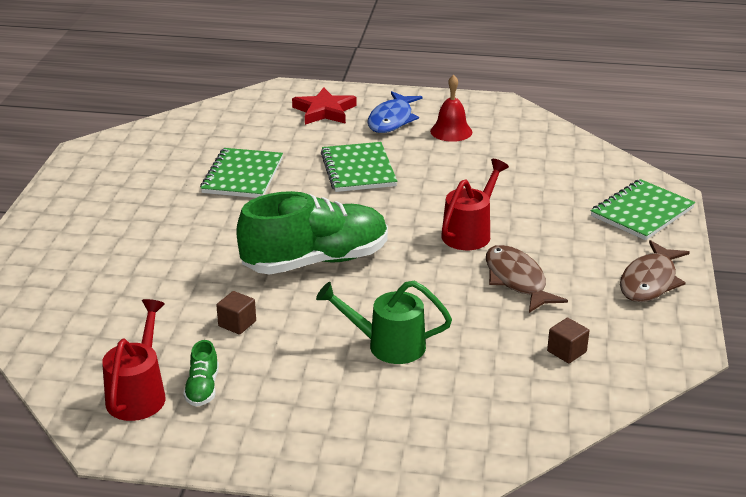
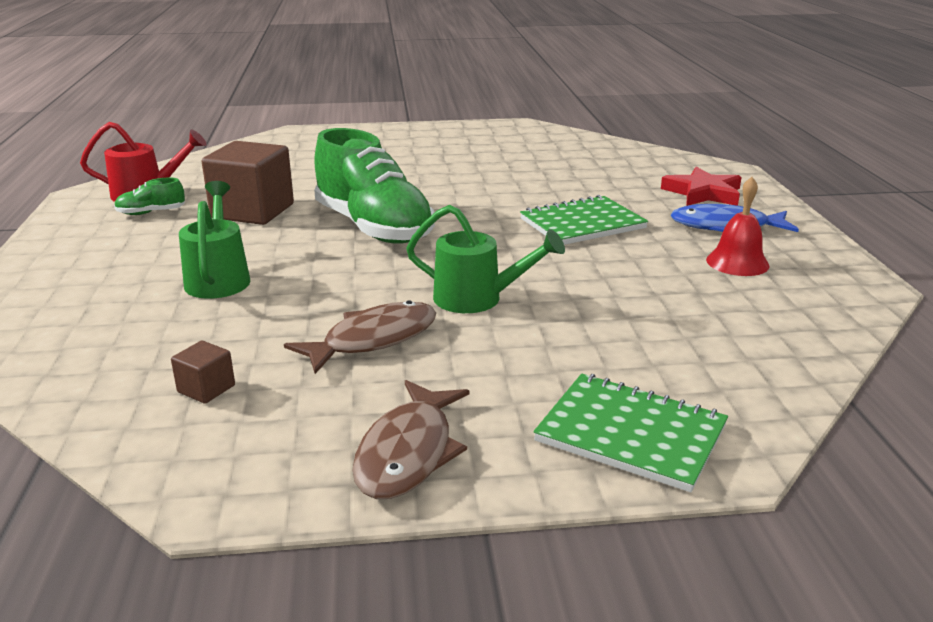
camera: 75 degrees right, 5 degrees down
(237, 323) = (253, 211): brown cube -> brown cube, size x2.25
(243, 176) = (523, 179): green notebook -> none
(470, 232) = (477, 299): red watering can -> green watering can
(650, 281) = (408, 452): brown fish -> brown fish turned 90 degrees counterclockwise

